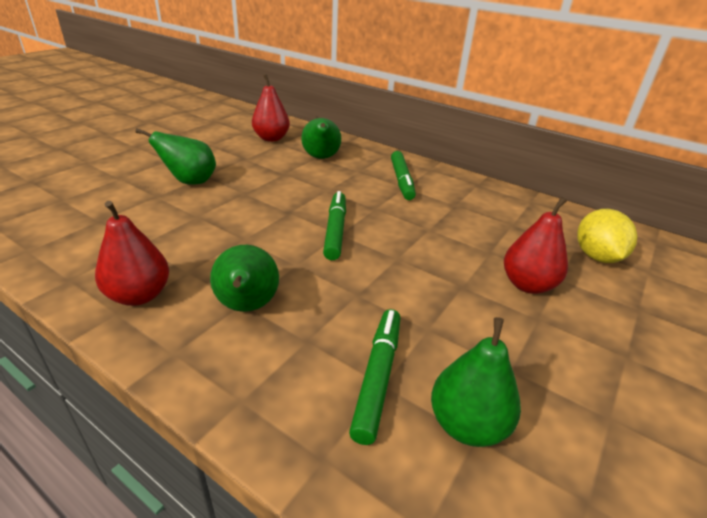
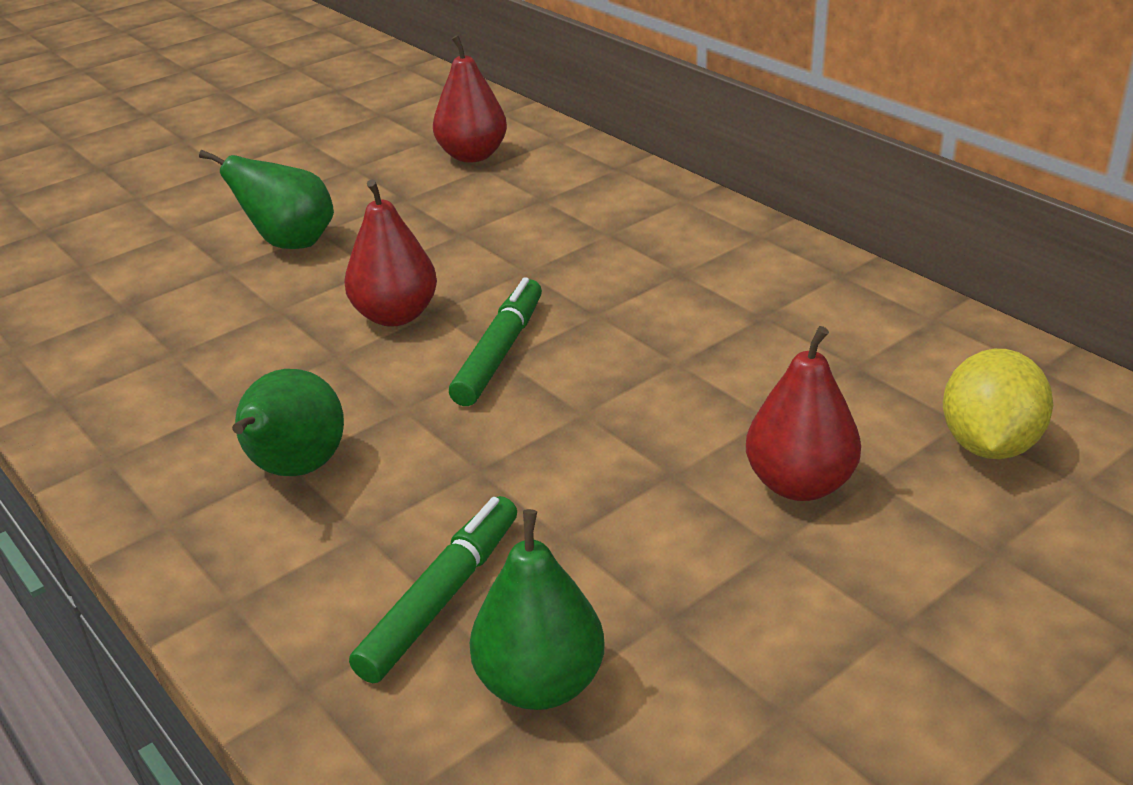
camera: 20 degrees right, 0 degrees up
(139, 295) = (146, 435): red pear -> red pear (395, 315)
(321, 158) = (548, 202): green pear -> none
(401, 180) = (683, 258): green marker -> none

